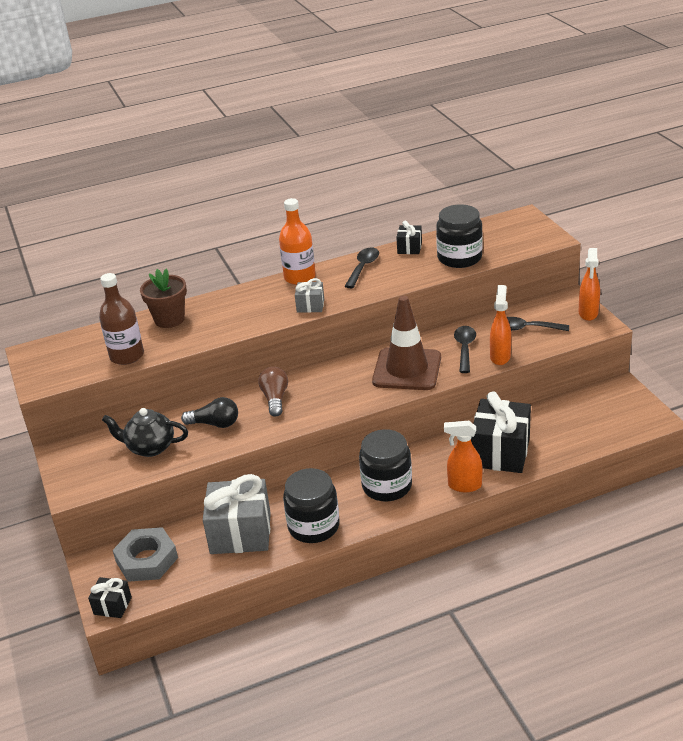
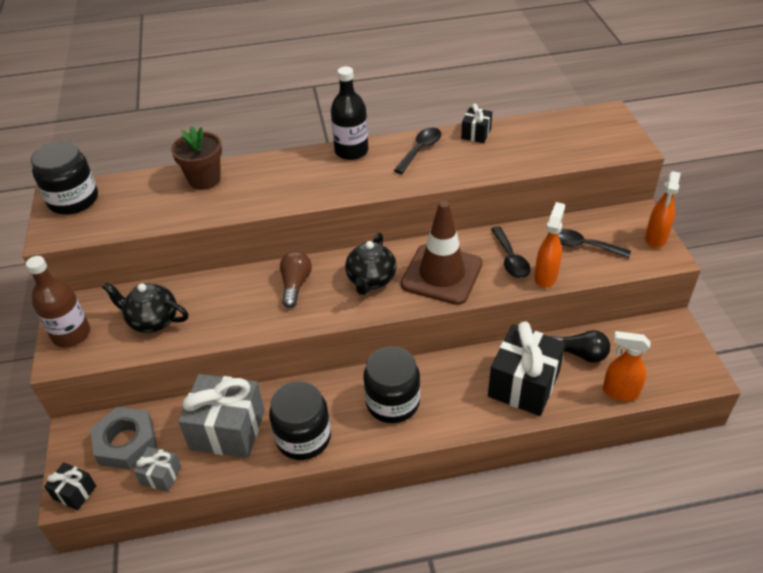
camera: 10 degrees right, 10 degrees up
(127, 356) = (147, 216): brown bottle -> brown bottle (71, 334)
(215, 424) = (226, 304): black light bulb -> black light bulb (580, 354)
(299, 277) = (351, 151): orange bottle -> black bottle
(310, 306) = (351, 188): grey gift -> grey gift (161, 475)
(344, 384) = (371, 280): none -> black teapot
(459, 258) = (526, 155): black jar -> black jar (73, 200)
(464, 485) = (474, 419): orange spray bottle -> orange spray bottle (619, 392)
(465, 348) = (510, 259): black spoon -> black spoon turned 150 degrees clockwise

